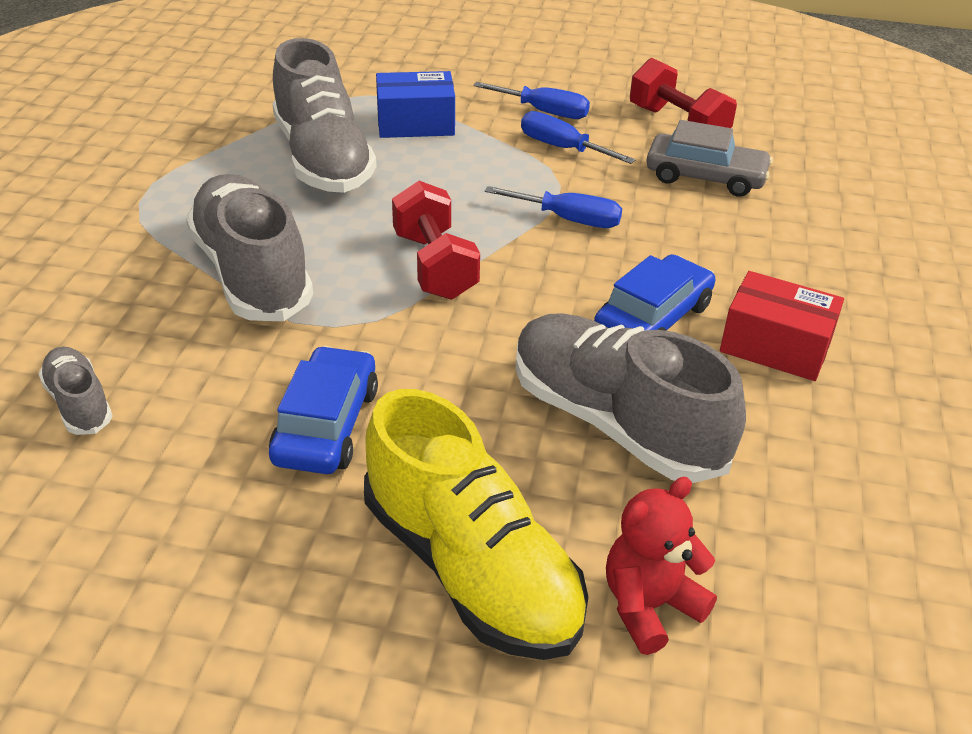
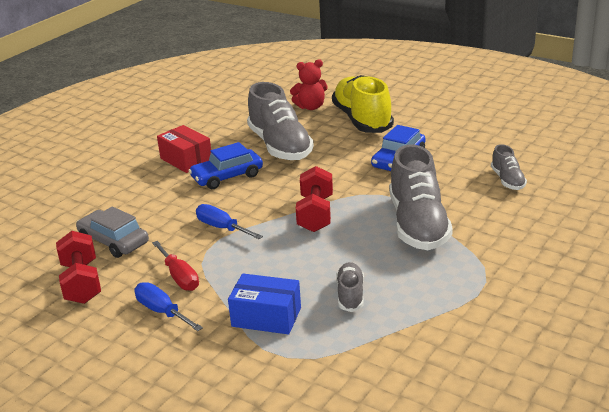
camera: 155 degrees left, 10 degrees down
(323, 159) = (350, 295): grey shoe -> grey shoe, size x0.49
(562, 148) = (179, 277): blue screwdriver -> red screwdriver

